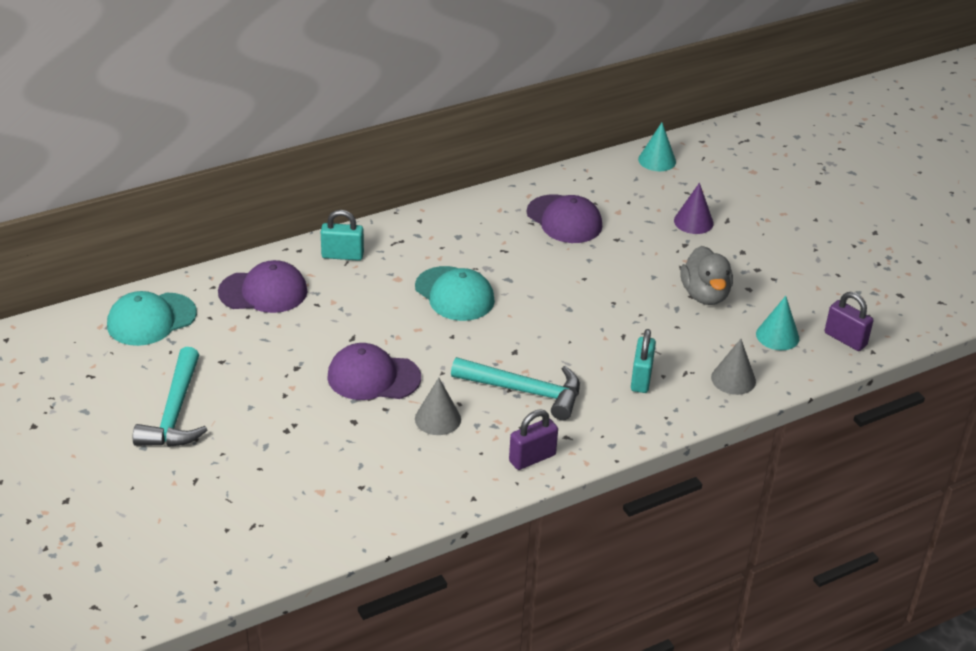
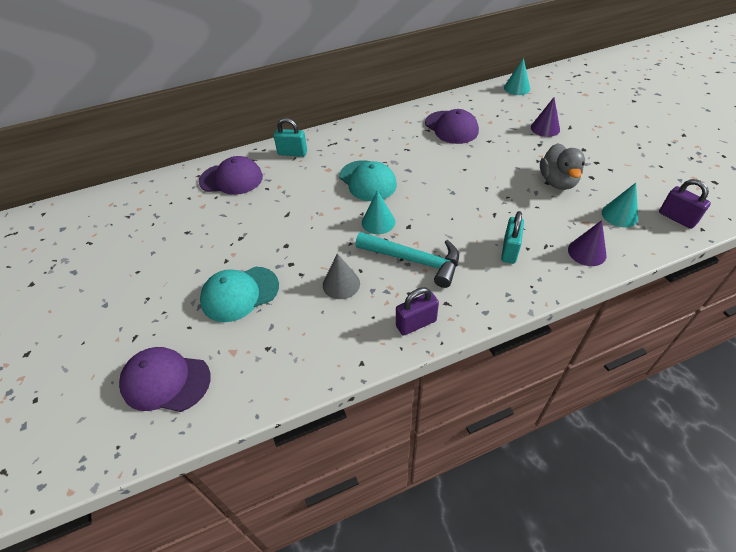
camera: 10 degrees right, 10 degrees up
(151, 319) = (147, 199): turquoise cap -> turquoise cap (240, 294)
(175, 412) = (139, 274): turquoise hammer -> none
(373, 377) = (296, 246): purple cap -> purple cap (165, 381)
(475, 346) = (378, 222): none -> turquoise cone
(733, 379) = (587, 252): grey cone -> purple cone

